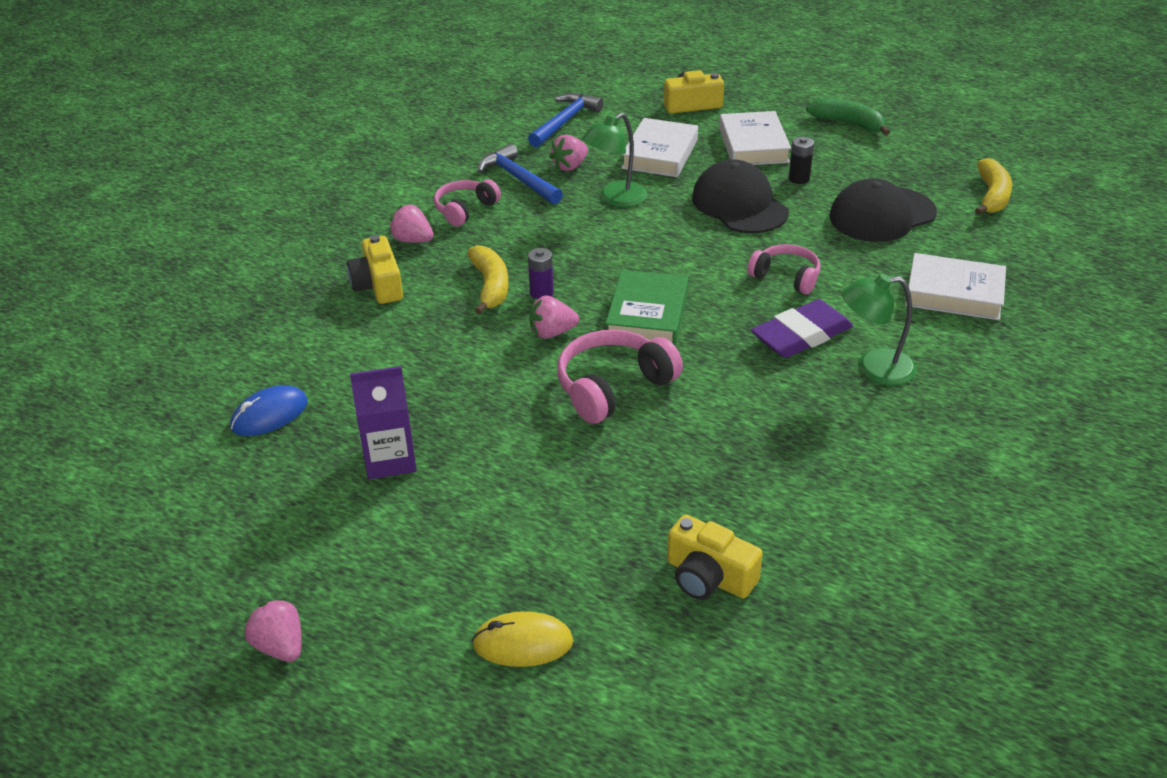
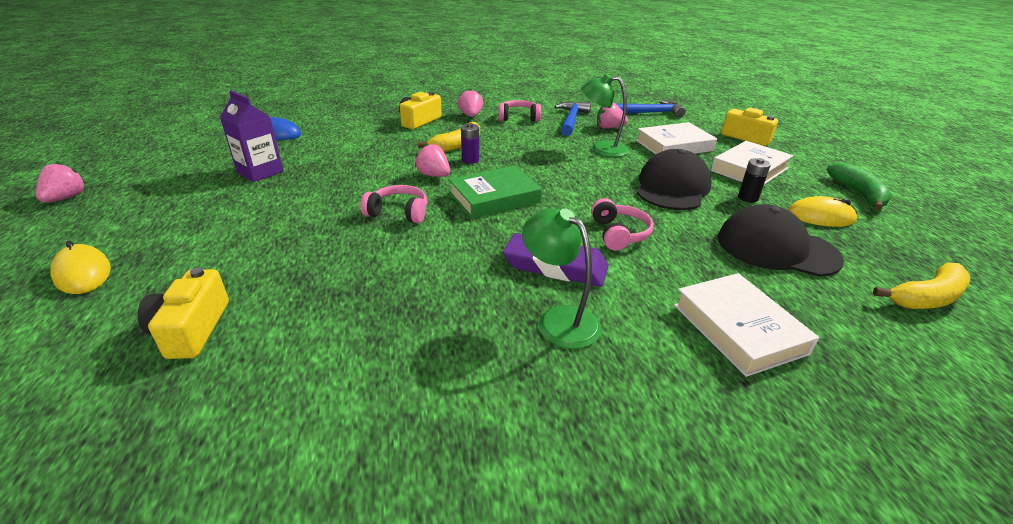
camera: 50 degrees right, 5 degrees down
(613, 387) = (398, 212): pink headphones -> pink headphones, size x0.65
(862, 165) = (820, 217): none -> yellow mouse

